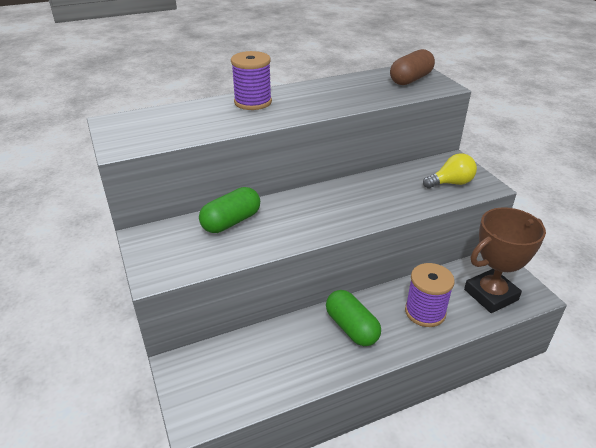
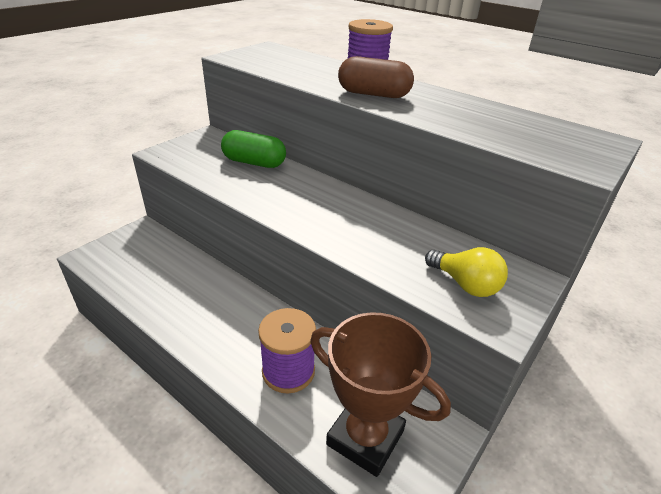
camera: 60 degrees right, 0 degrees up
(351, 328) = (231, 315): green capsule -> none
(410, 79) = (562, 140): brown capsule -> brown capsule (373, 94)

